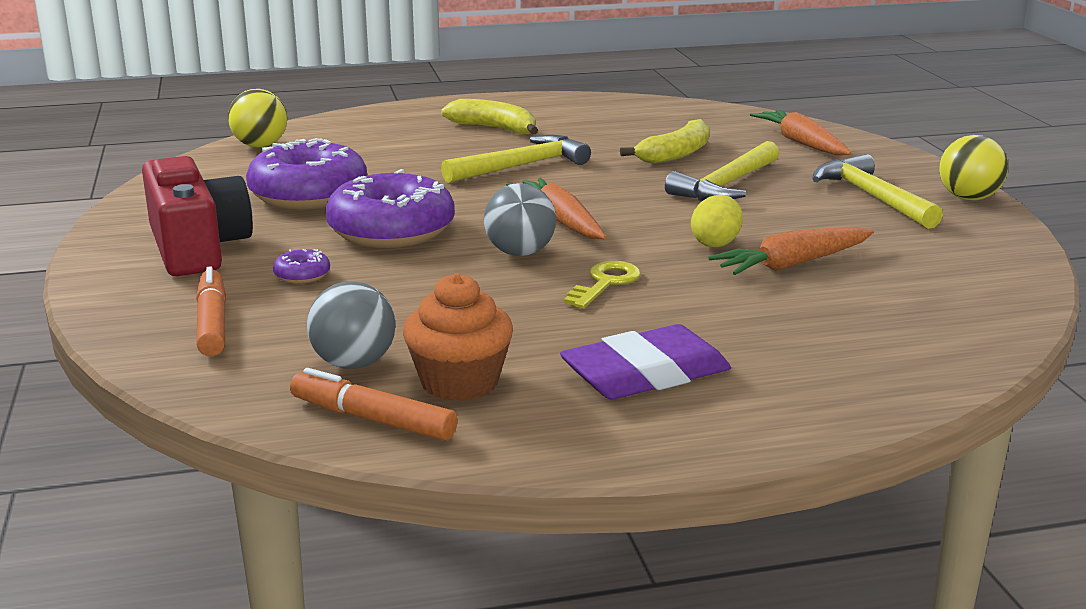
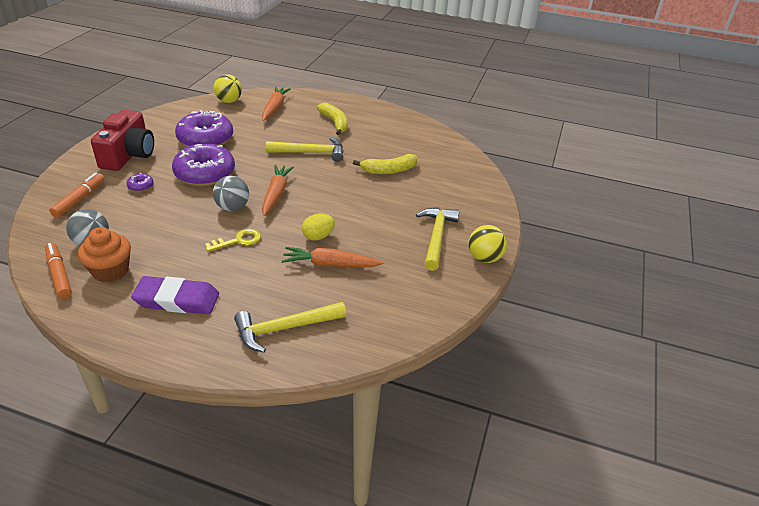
camera: 30 degrees right, 15 degrees up
(726, 185) = (380, 200): yellow hammer -> yellow hammer (284, 329)
(801, 143) = (461, 185): orange carrot -> orange carrot (275, 108)

